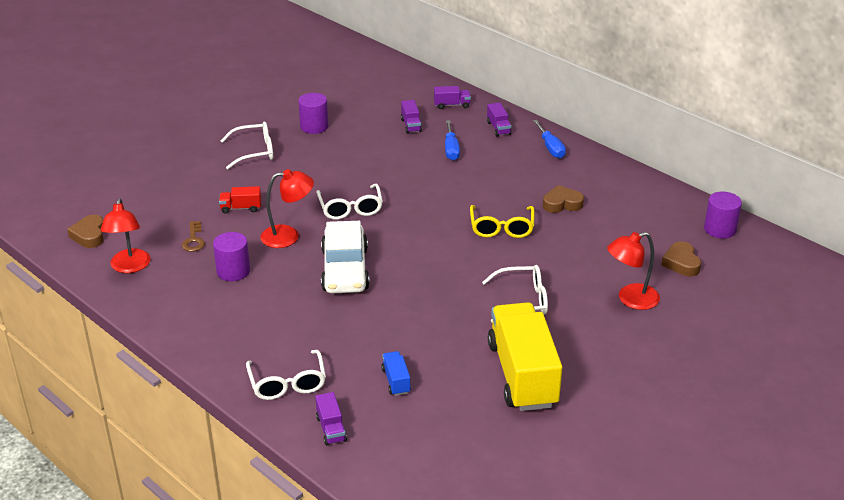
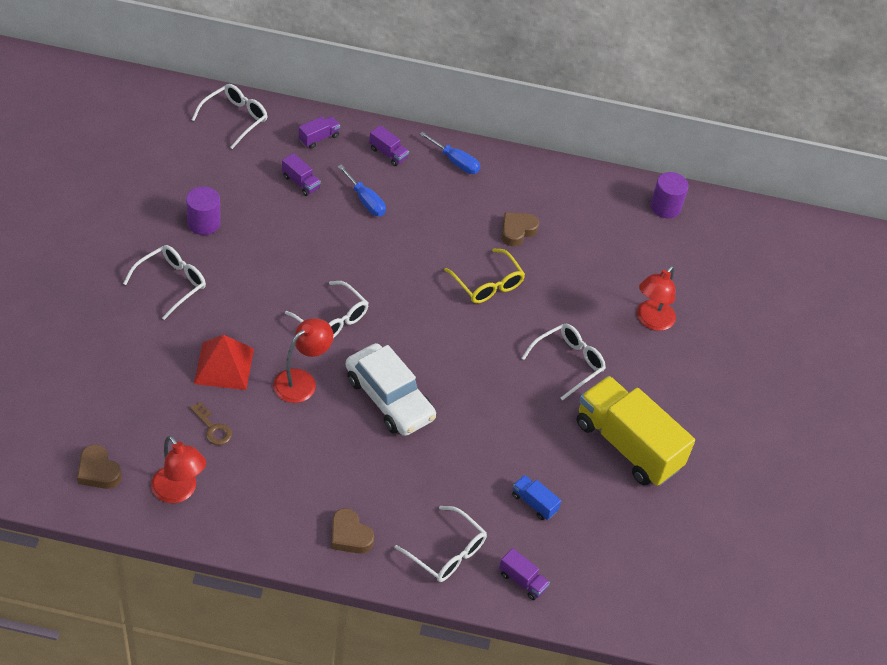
camera: 40 degrees left, 15 degrees up
(233, 271) = (287, 449): purple cylinder -> none
(241, 208) = (224, 366): red truck -> red pyramid
(399, 78) = (235, 118): none -> white glasses
(681, 263) = (662, 261): brown heart -> brown heart (349, 535)

